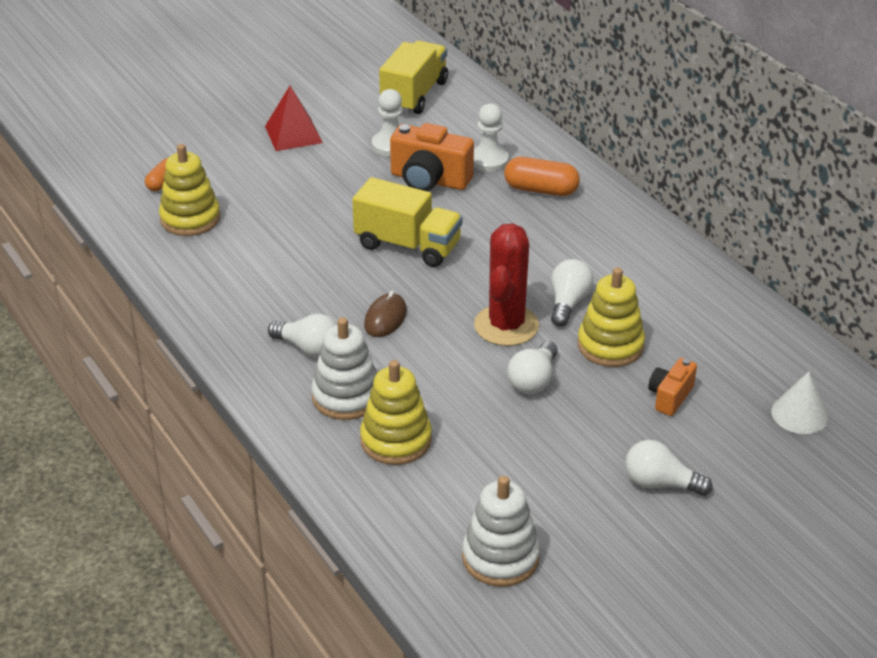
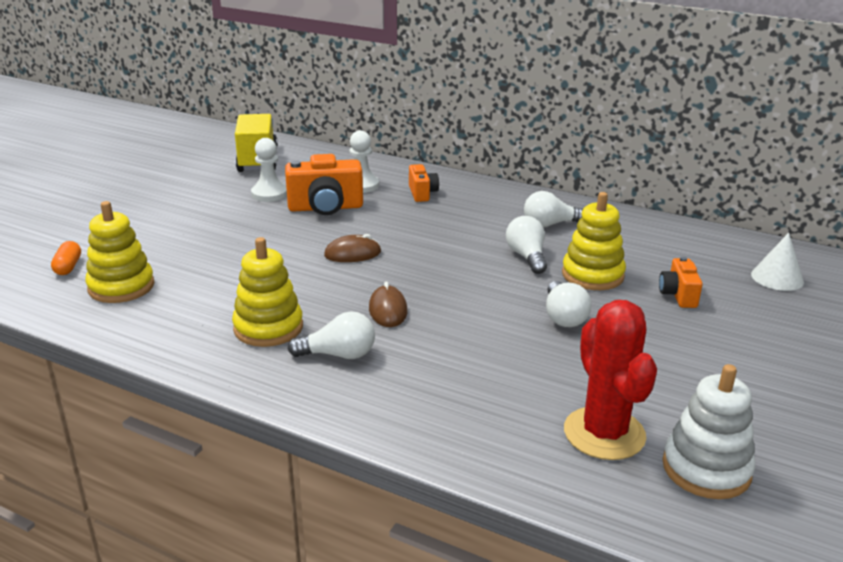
camera: 30 degrees left, 10 degrees down
(293, 134) = (173, 205): red pyramid -> none
(346, 397) = (416, 383): white stacking toy -> none
(396, 440) = (500, 403): yellow stacking toy -> yellow stacking toy (268, 328)
(408, 245) = (352, 254): yellow truck -> brown mouse
(506, 326) = (497, 285): red cactus -> red cactus (604, 433)
(541, 190) = (422, 193): orange capsule -> orange camera
(660, 483) = (750, 358): white light bulb -> white light bulb (550, 224)

